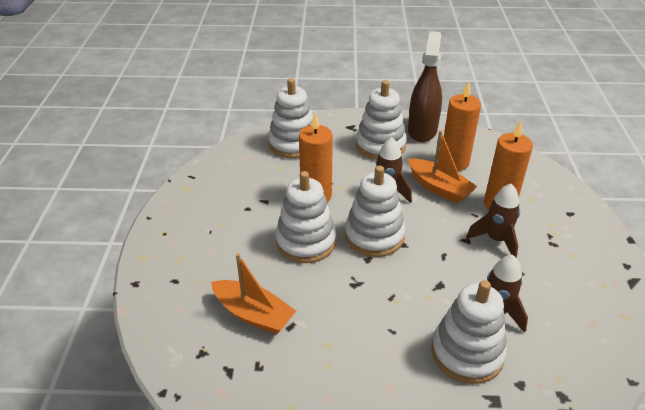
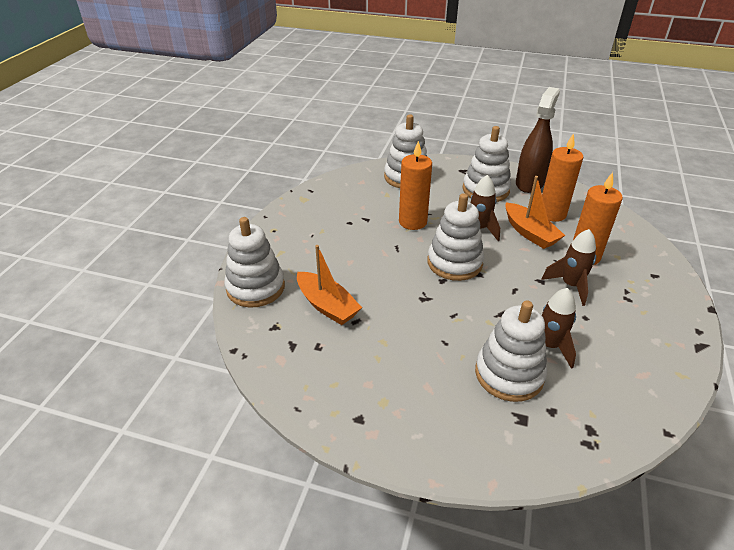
camera: 15 degrees right, 0 degrees up
(306, 242) = (391, 257): white stacking toy -> white stacking toy (255, 287)

